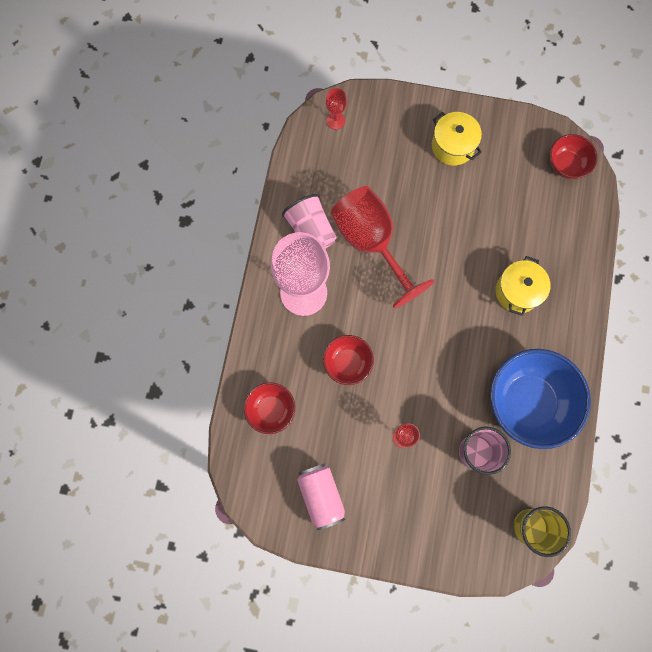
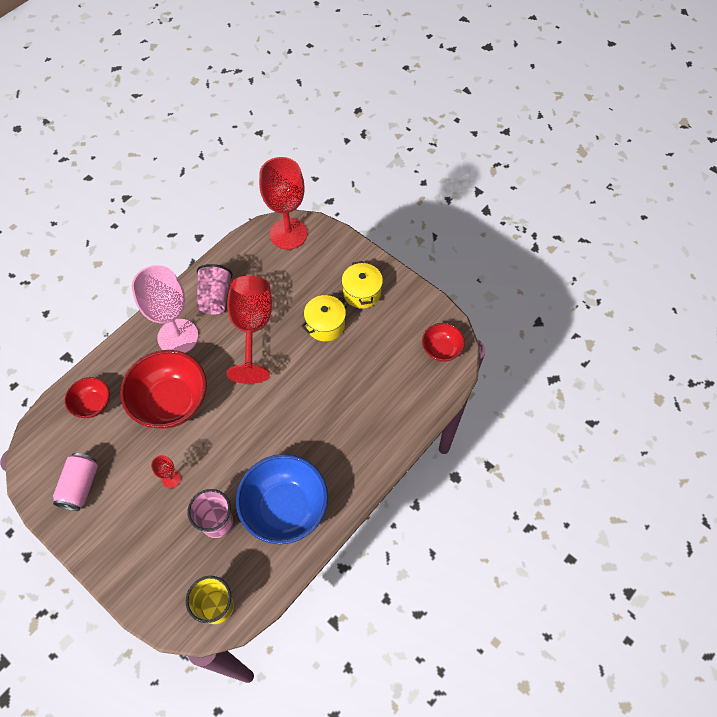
camera: 30 degrees right, 15 degrees down
(335, 121) = (288, 234): red goblet -> red goblet, size x2.38
(347, 363) = (171, 402): red bowl -> red bowl, size x1.89
(517, 291) = (336, 421): yellow pot -> yellow pot (325, 325)

